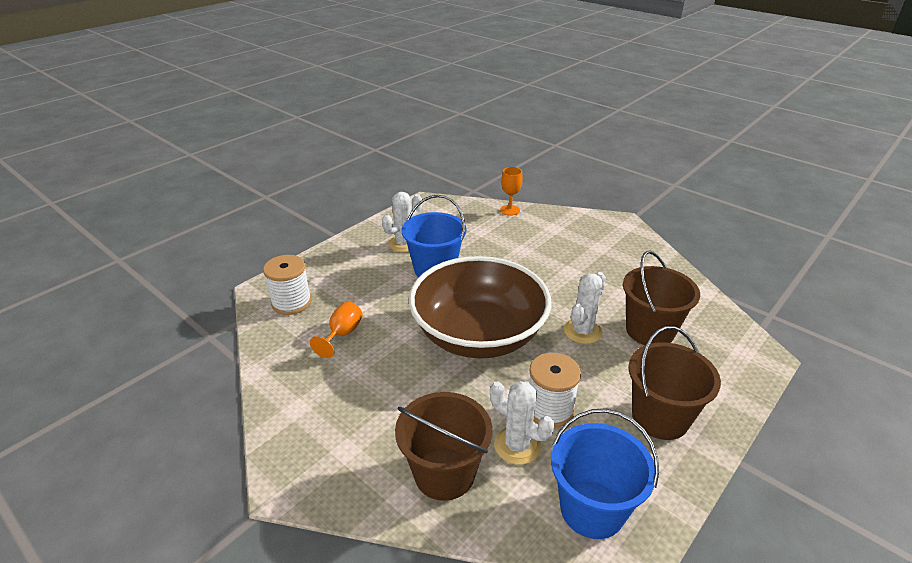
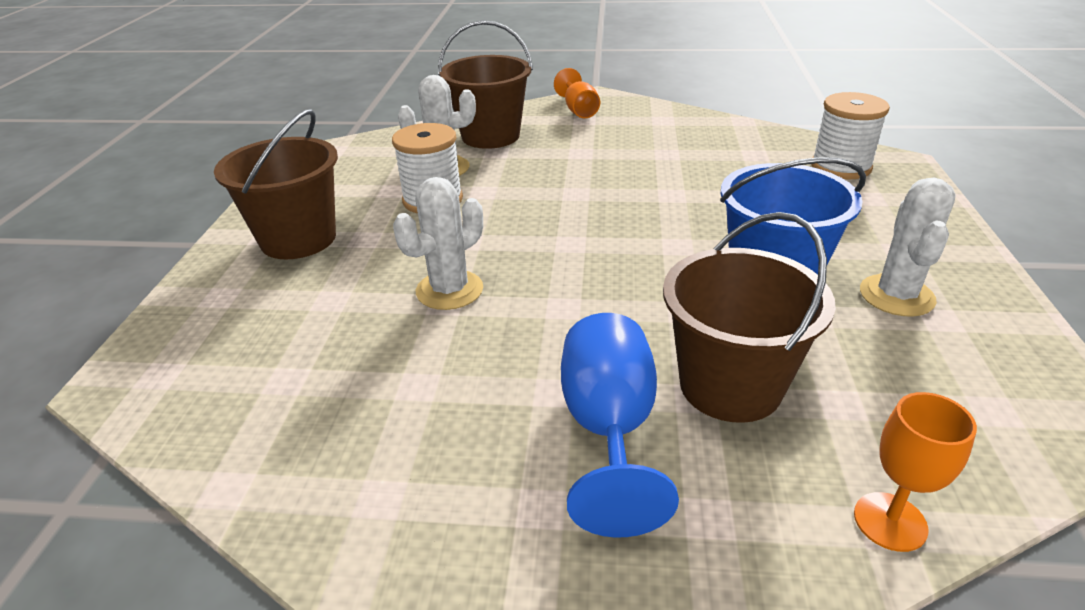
camera: 145 degrees right, 0 degrees up
(342, 334) = (730, 167): orange goblet -> orange goblet (579, 110)
(478, 334) = (585, 227): brown bowl -> none
(561, 254) = (609, 429): none -> blue goblet
(582, 331) = (449, 290): white cactus -> white cactus turned 45 degrees clockwise
(592, 509) = (350, 161): blue bucket -> none
(650, 330) = (339, 338): brown bucket -> brown bucket (730, 385)

